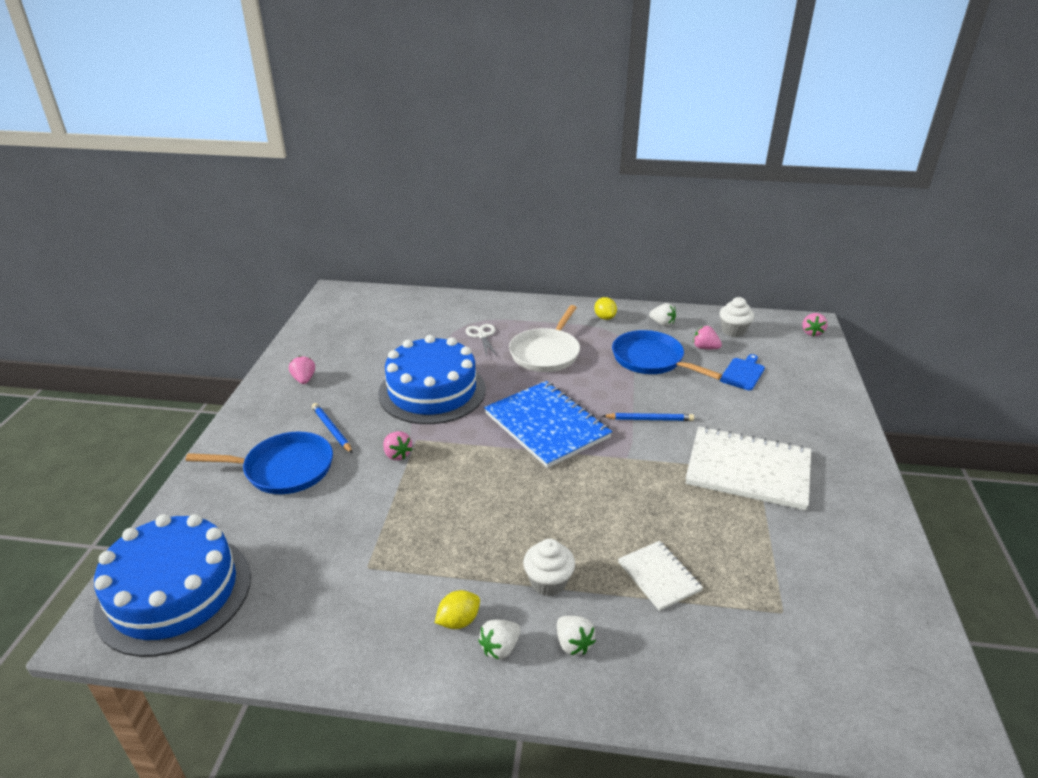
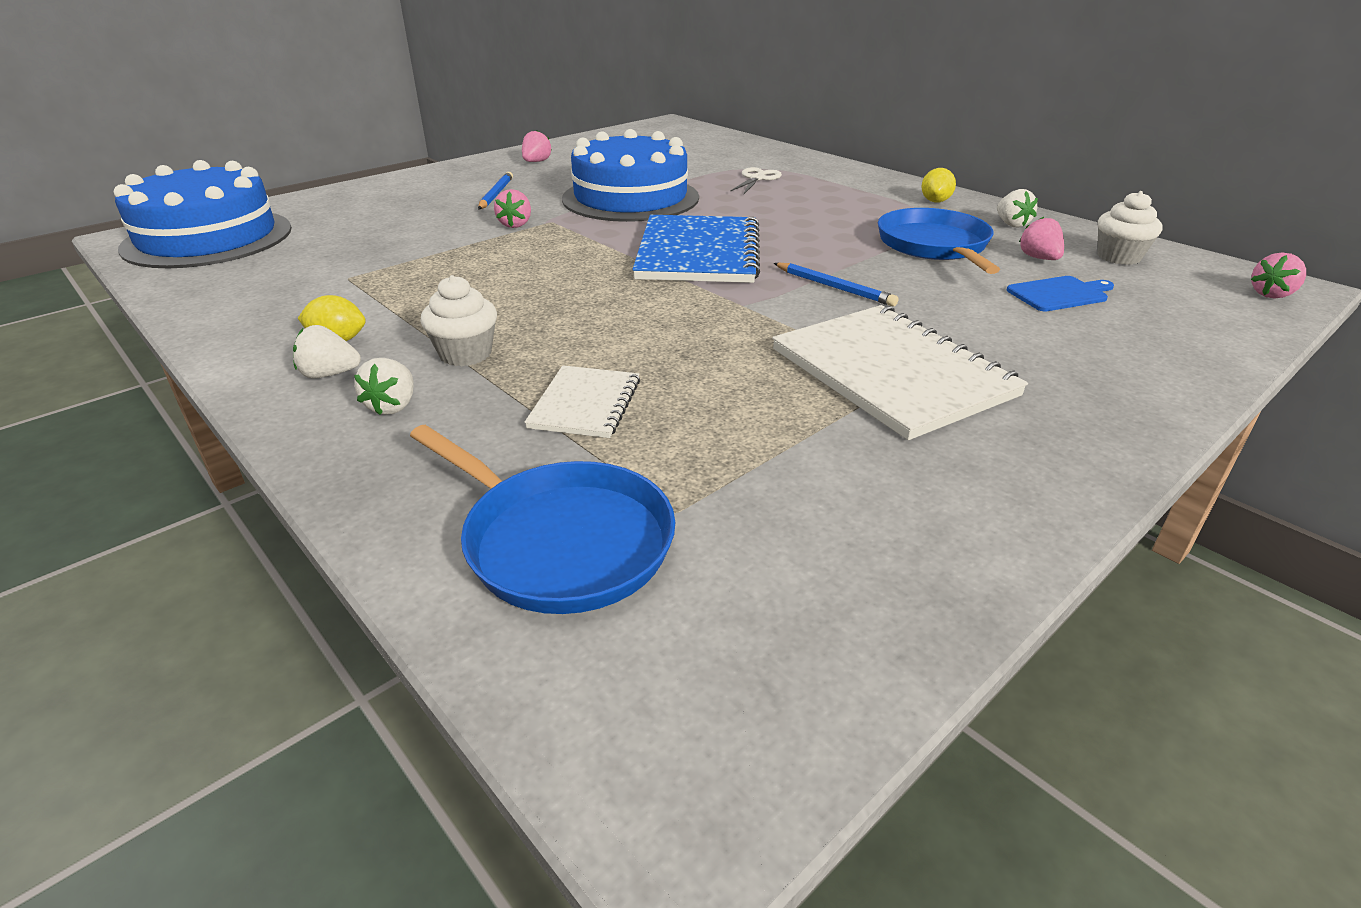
camera: 40 degrees right, 0 degrees up
(284, 469) = (414, 203): blue pan -> blue pan (561, 541)
(546, 353) = (805, 207): white pan -> none

